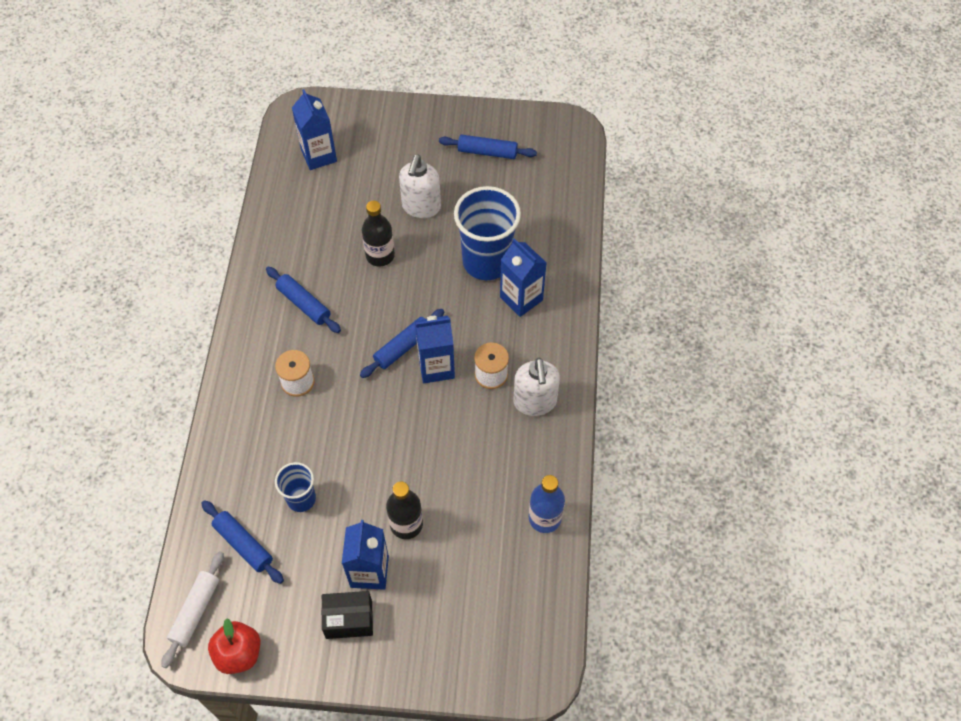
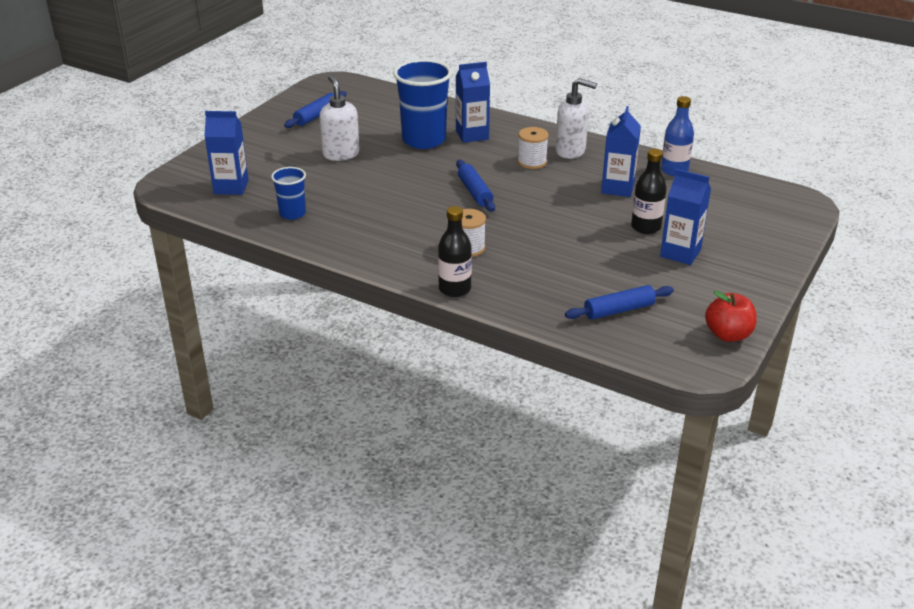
camera: 65 degrees left, 25 degrees down
(195, 611) = (674, 350): white rolling pin -> none
(301, 499) = (590, 271): blue cup -> blue cup (292, 213)
(304, 304) = (388, 228): blue rolling pin -> none
(349, 619) = (720, 272): black box -> none
(380, 255) = (372, 182): black bottle -> black bottle (454, 289)
(421, 207) = (341, 154): white soap dispenser -> white soap dispenser turned 150 degrees counterclockwise
(436, 367) = (506, 182): blue carton -> blue carton (617, 188)

